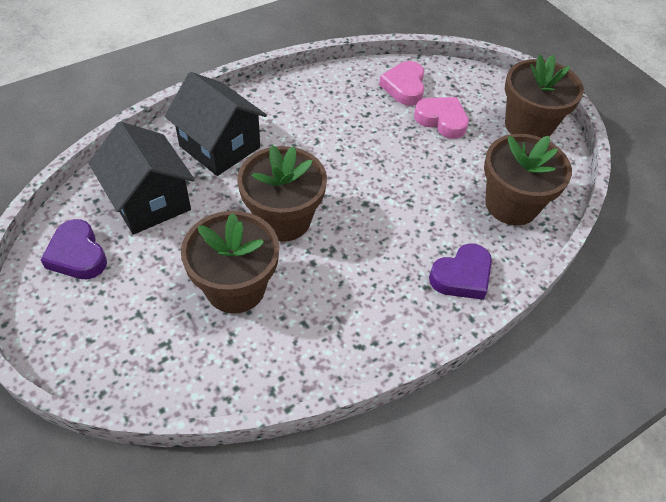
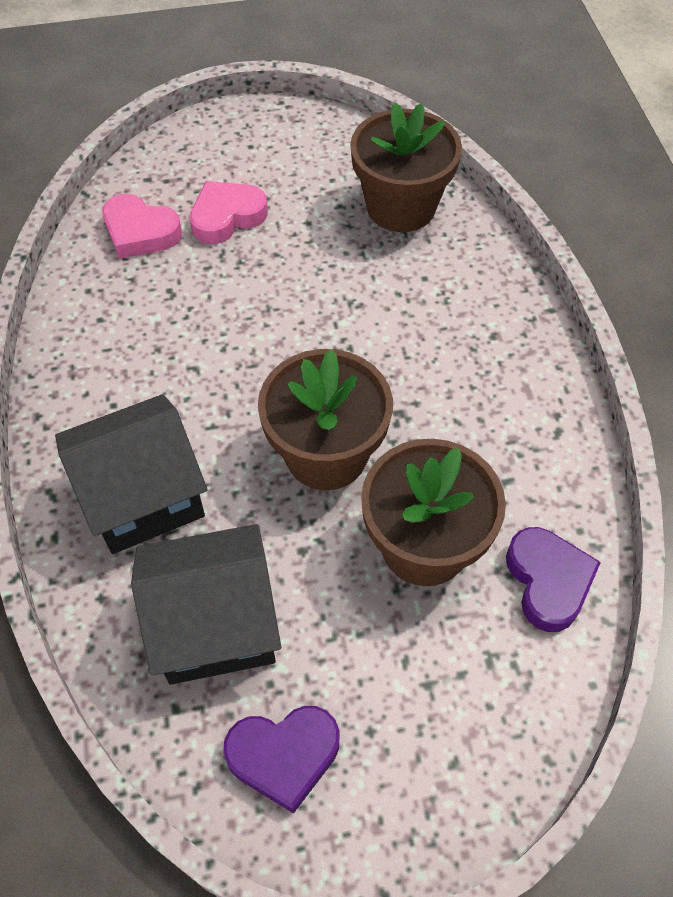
camera: 65 degrees left, 5 degrees up
(462, 276) = (489, 295): purple heart -> purple heart (548, 581)
(528, 125) = (280, 138): brown flower pot -> none

